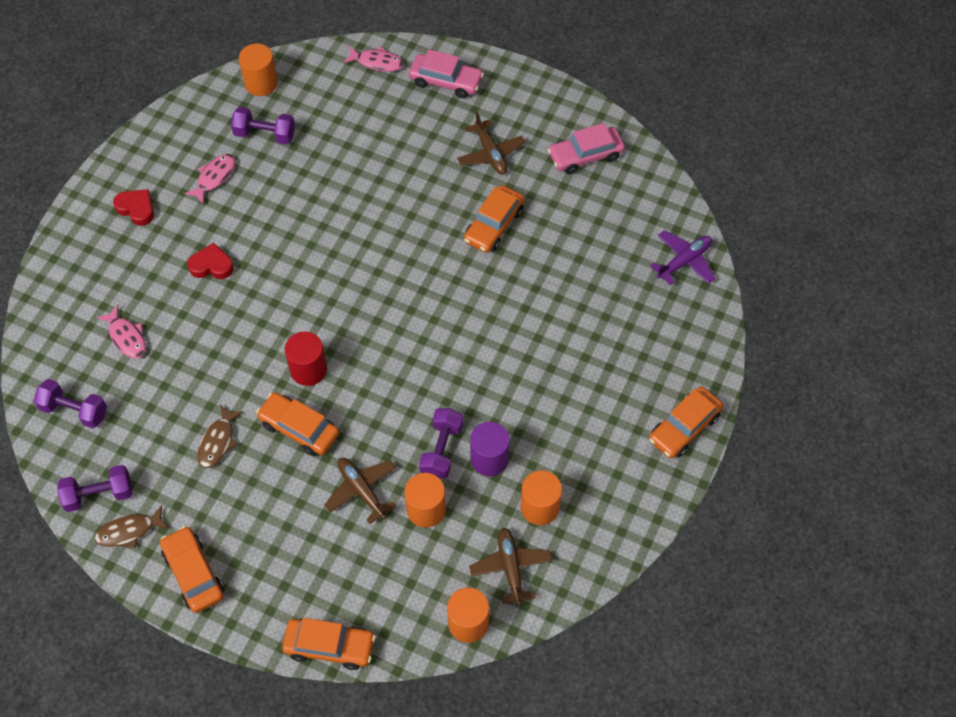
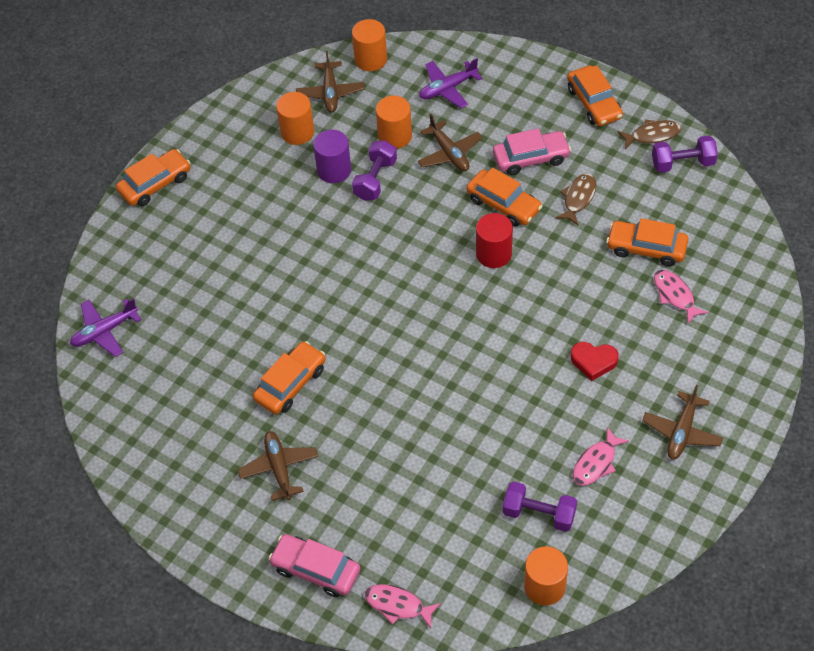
camera: 170 degrees left, 5 degrees down
(74, 410) = (716, 232): purple dumbbell -> none
(136, 209) = (682, 431): red heart -> brown plane
(329, 646) = (482, 51): orange car -> orange car (646, 248)
(369, 583) = (448, 88): none -> purple plane
(585, 155) = (173, 457): pink car -> pink car (531, 158)

